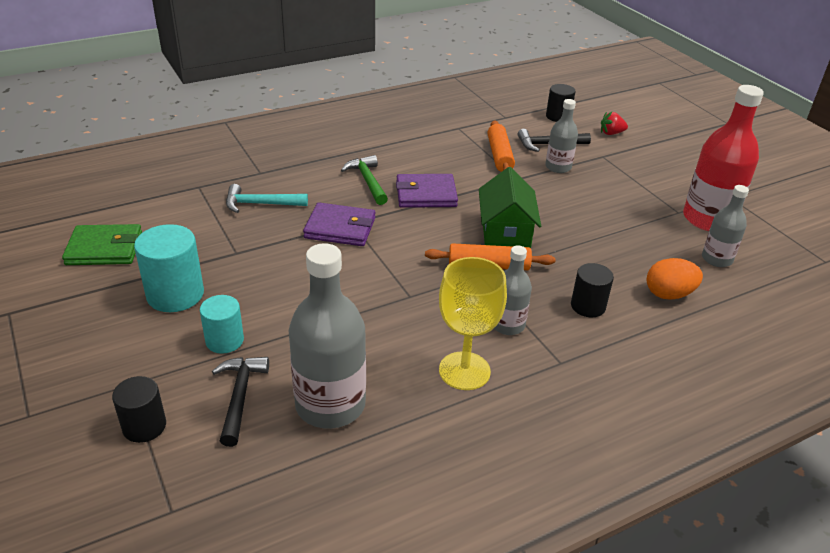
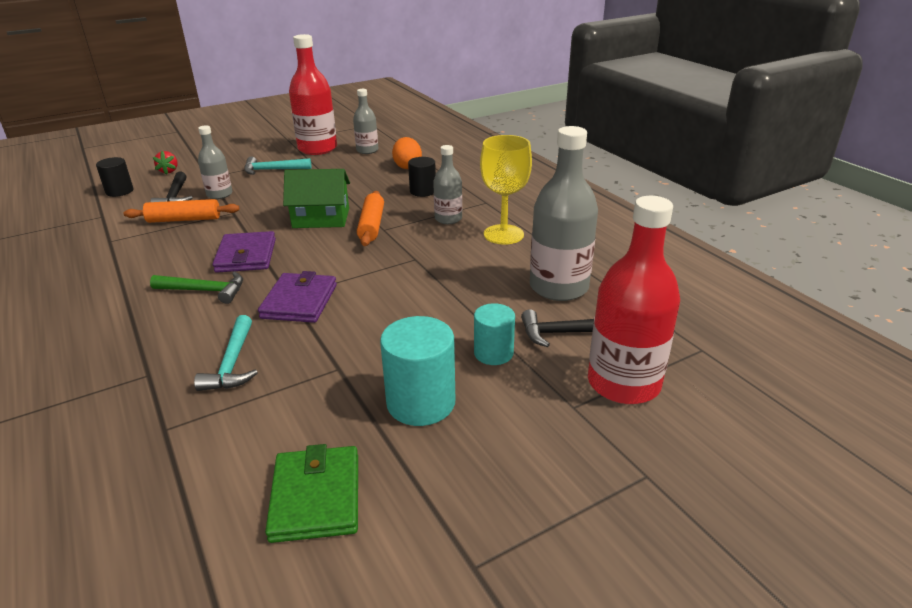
camera: 90 degrees left, 5 degrees down
(144, 426) = (623, 383): black cylinder -> red bottle
(367, 181) = (205, 291): green hammer -> green hammer turned 150 degrees counterclockwise
(629, 192) = (273, 170): none -> turquoise hammer

